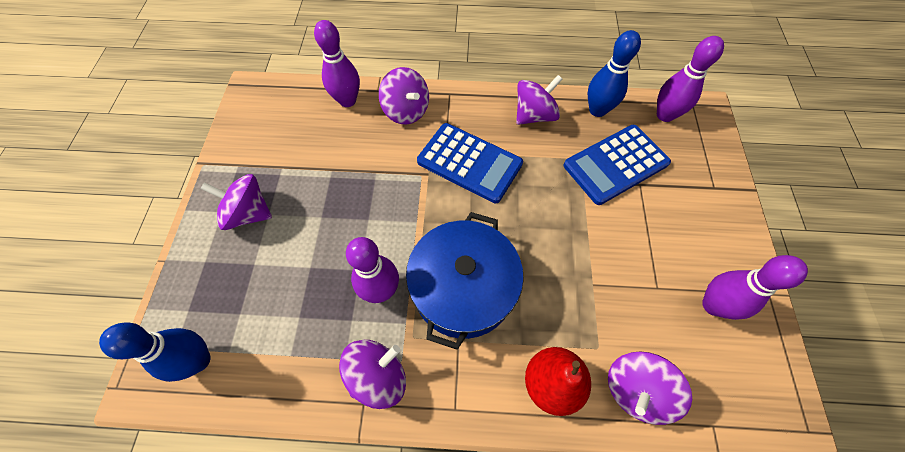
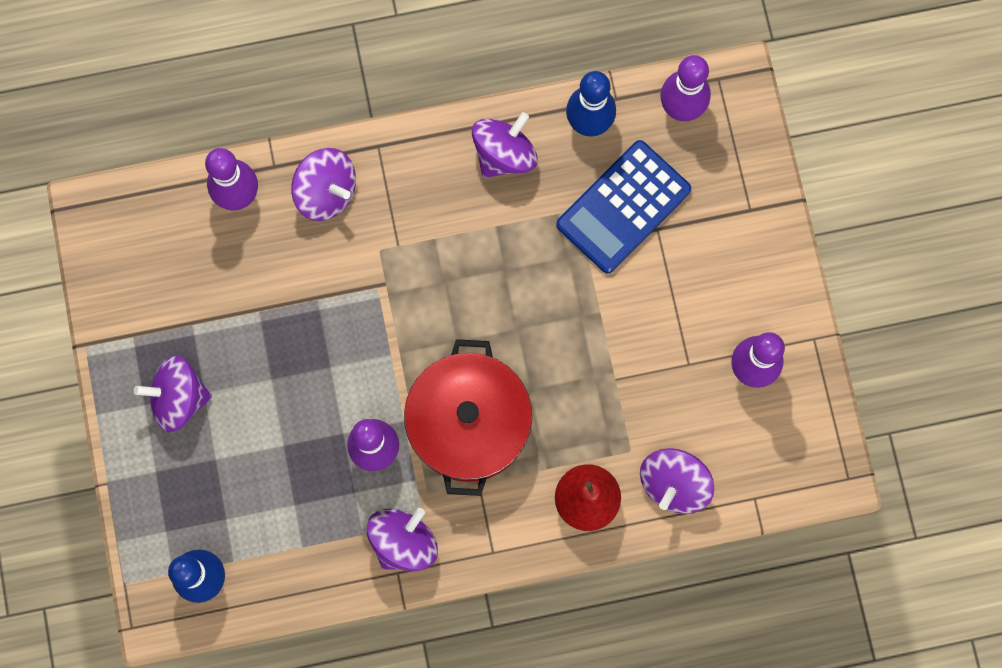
camera: 15 degrees left, 15 degrees up
(463, 288) = (469, 423): blue pot -> red pot
(469, 163) = (434, 254): blue calculator -> none

